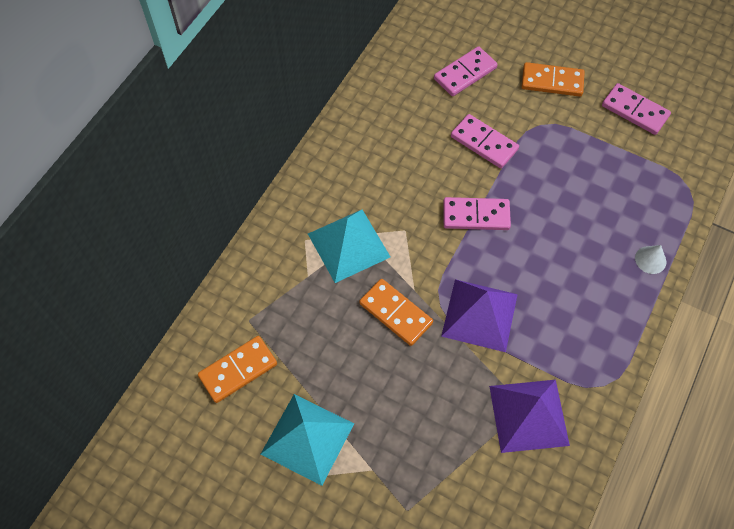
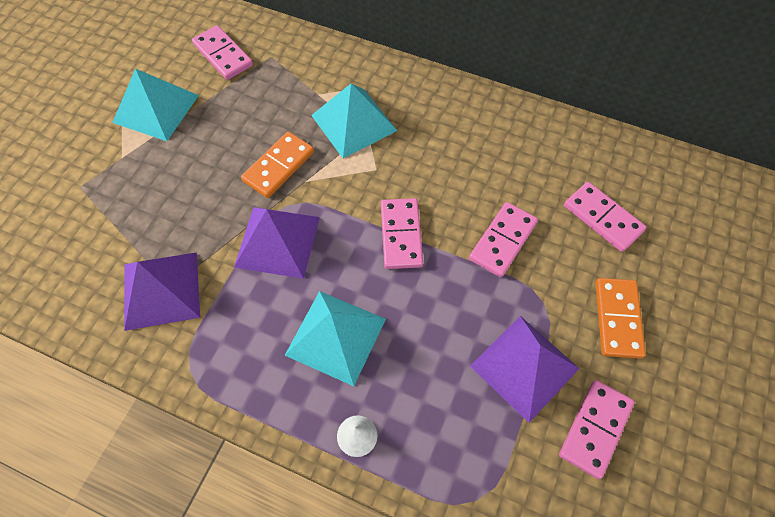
camera: 85 degrees right, 0 degrees up
(238, 370) = (223, 55): orange domino -> pink domino
(571, 271) = (335, 337): none -> turquoise pyramid
(592, 145) = (524, 367): none -> purple pyramid

